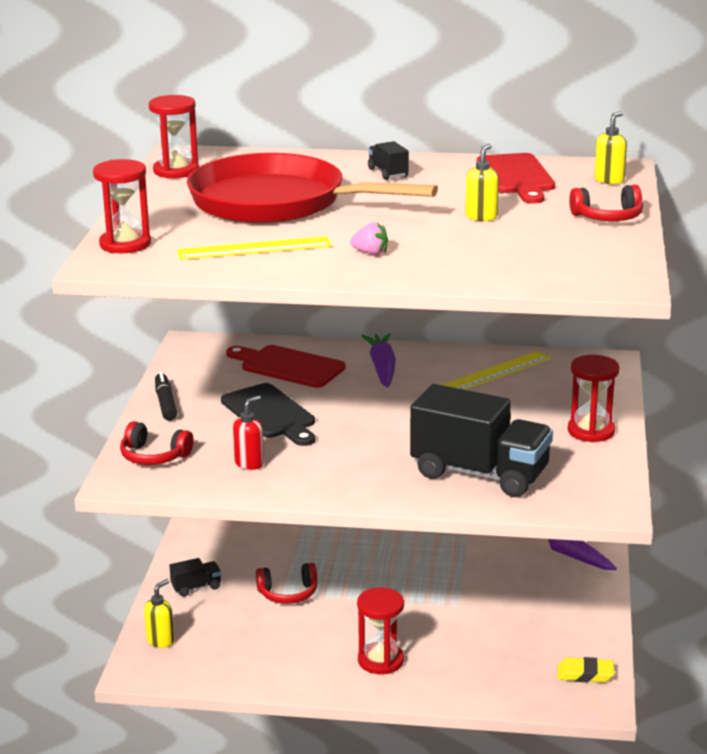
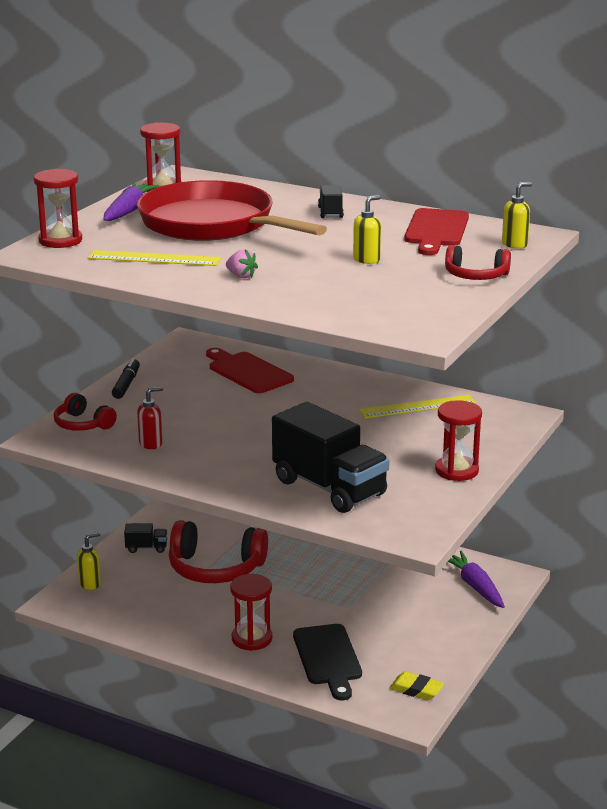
camera: 20 degrees right, 0 degrees up
(271, 414) = (201, 408): black cutting board -> black cutting board (328, 658)
(288, 593) = (215, 568): red headphones -> red headphones, size x1.80
(382, 368) = (323, 387): purple carrot -> purple carrot (128, 211)

